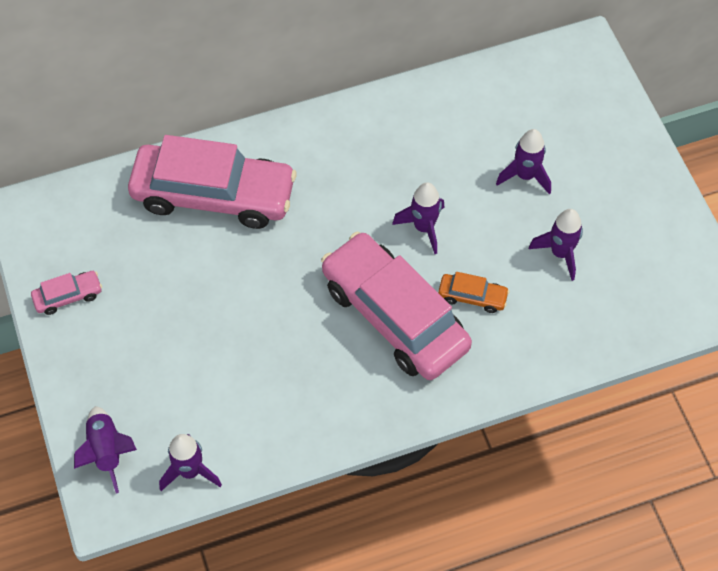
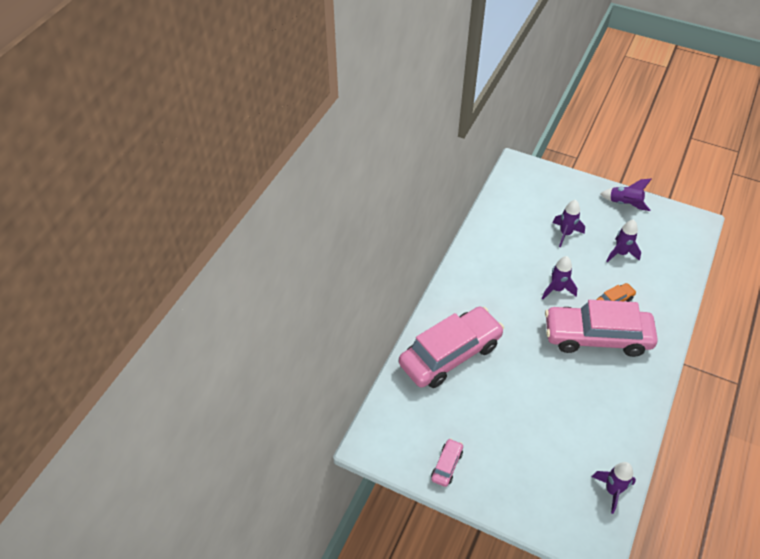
camera: 45 degrees left, 10 degrees down
(107, 451) = (565, 521): purple rocket -> purple rocket (624, 203)

